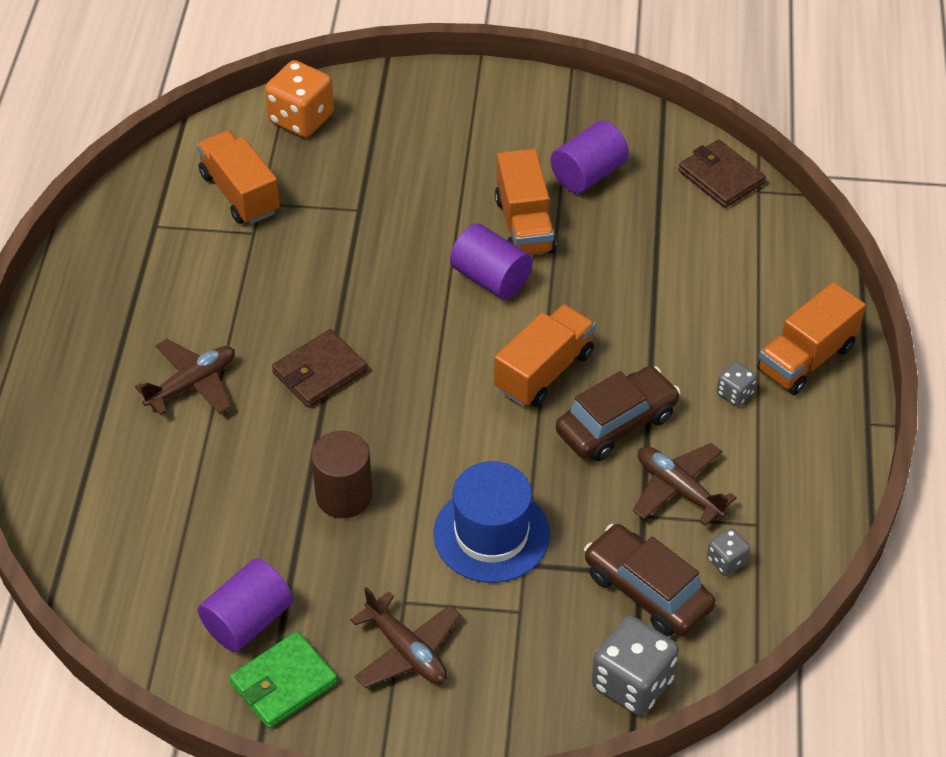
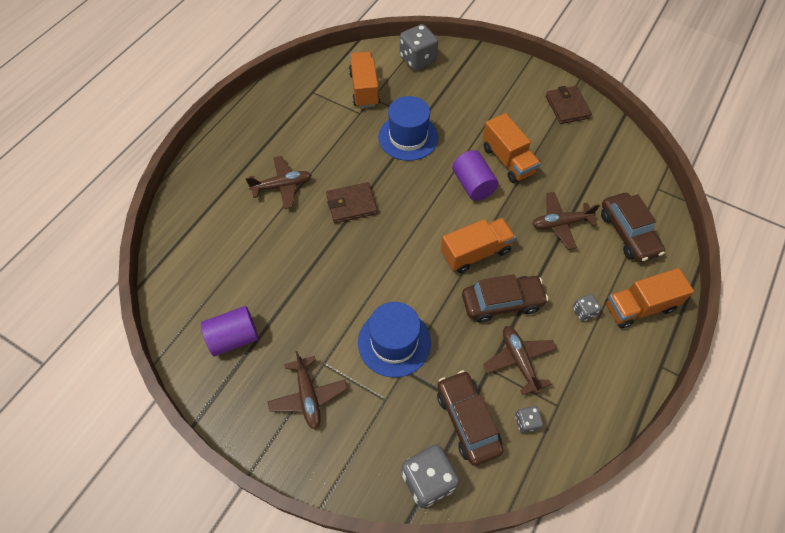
camera: 25 degrees right, 10 degrees up
(283, 683) = (231, 385): green wallet -> none
(301, 118) = (417, 59): orange dice -> grey dice
(344, 496) = (325, 283): brown cylinder -> none
(352, 243) = (408, 137): none -> blue hat
(524, 225) = (508, 160): orange truck -> orange truck turned 45 degrees counterclockwise
(588, 174) = (559, 143): purple cylinder -> none
(646, 287) = (560, 223): none -> brown plane
(721, 177) = (638, 172): brown wallet -> brown wallet (567, 107)
(746, 267) = (628, 233): none -> brown car

